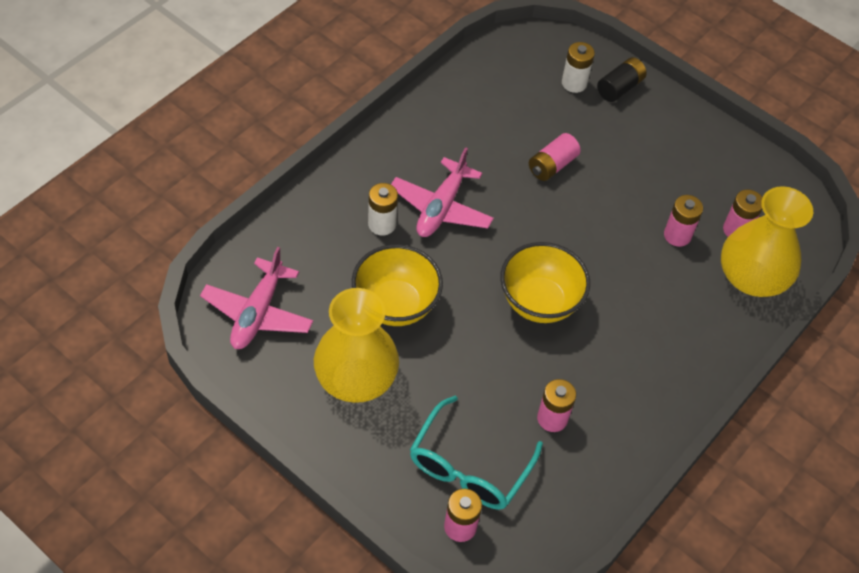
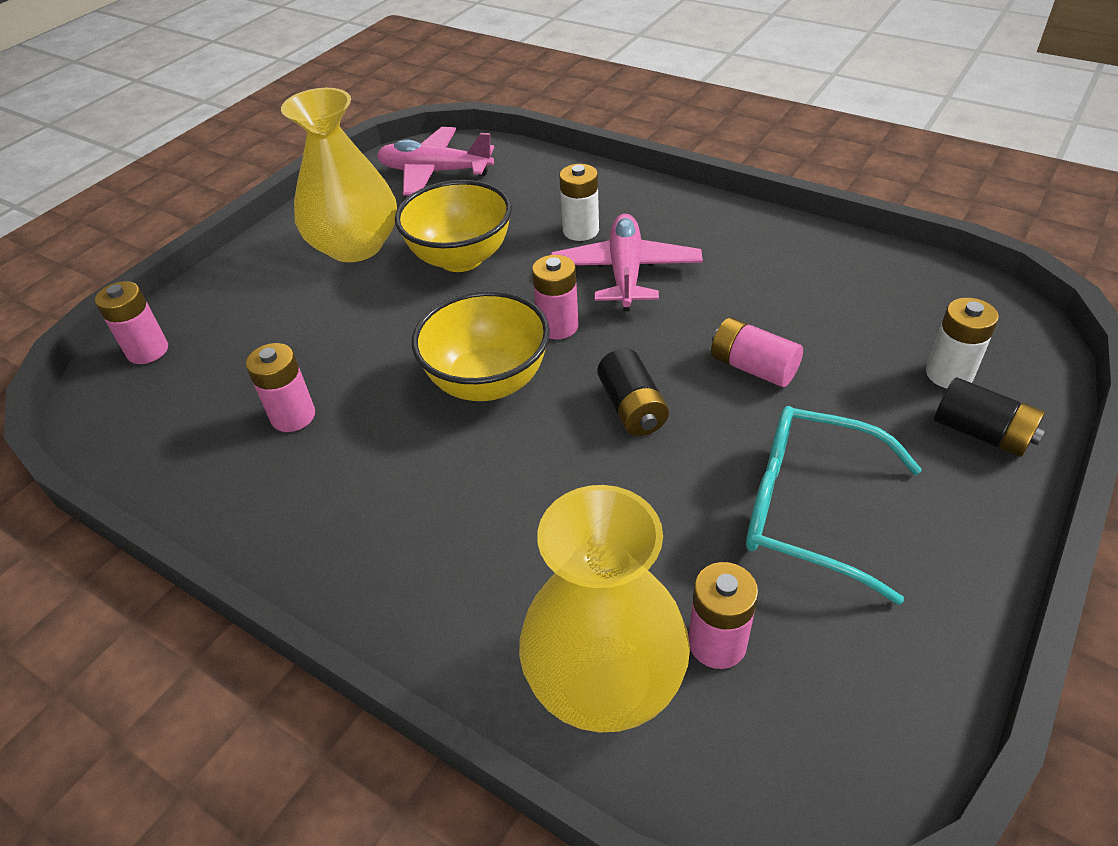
camera: 90 degrees right, 10 degrees down
(441, 207) = (625, 272): pink plane -> pink plane turned 75 degrees clockwise
(469, 466) = (229, 348): turquoise glasses -> turquoise glasses (809, 509)
(576, 231) = (632, 408): none -> black battery
(677, 235) = (669, 543): pink battery -> pink battery (558, 326)

